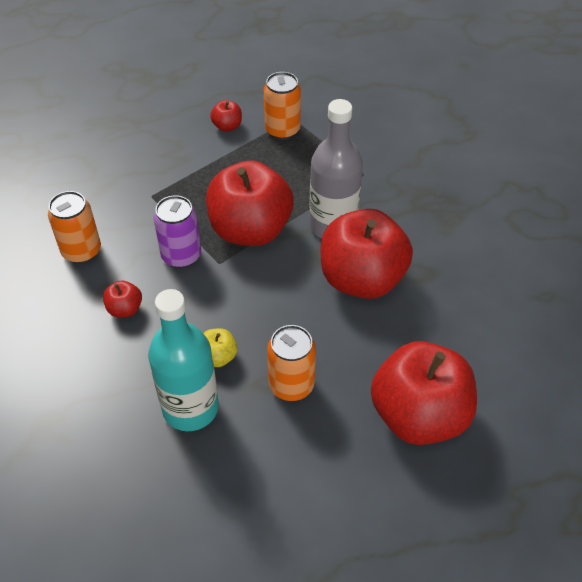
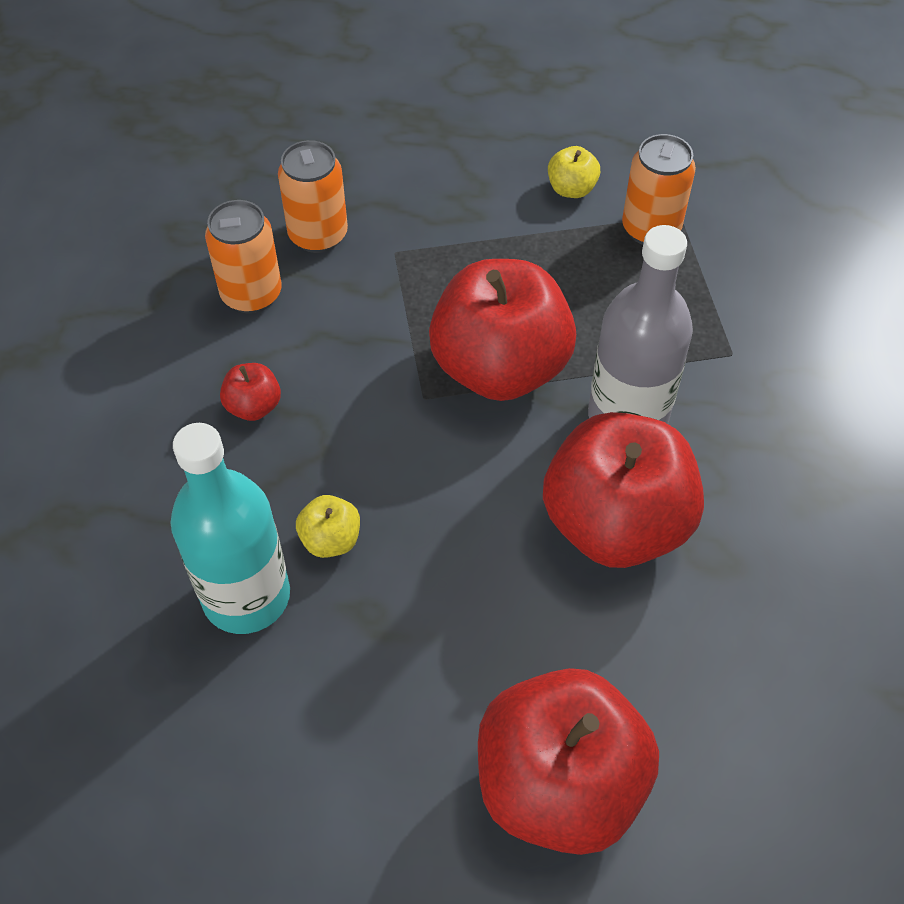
camera: 30 degrees right, 5 degrees up
(181, 256) = (378, 362): purple can -> none
(227, 126) = (571, 189): red apple -> yellow apple
(291, 385) = (403, 636): orange can -> orange can (318, 235)

